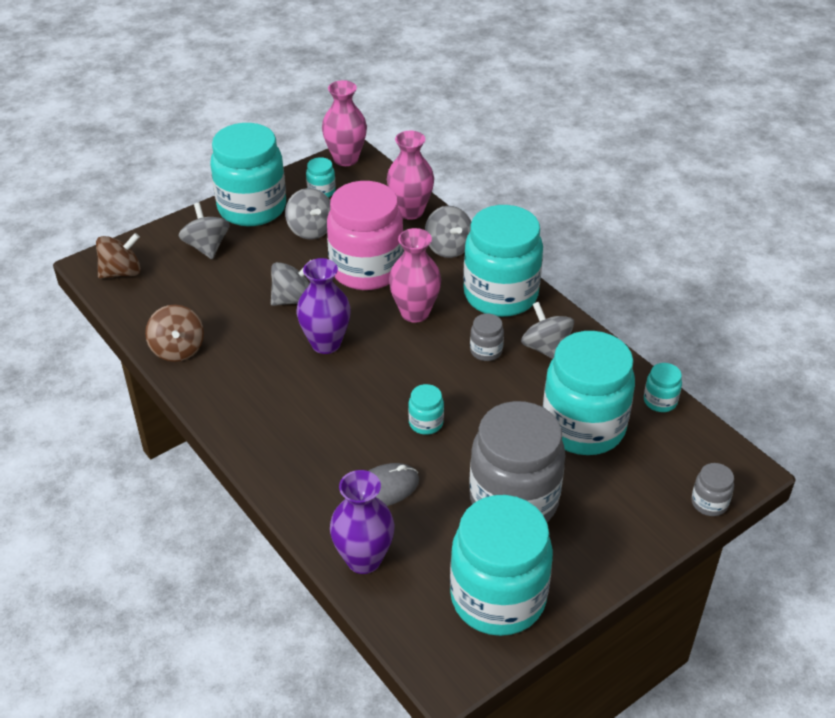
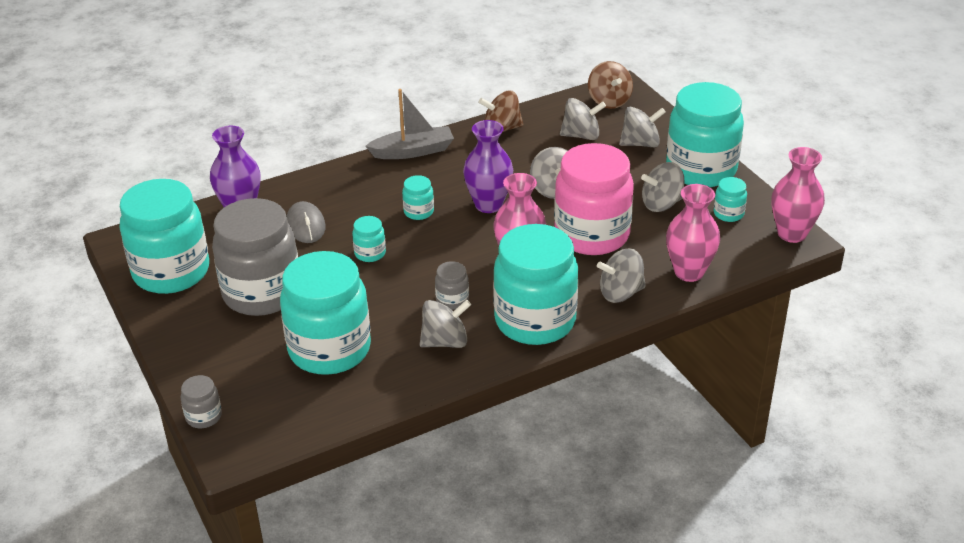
camera: 100 degrees right, 5 degrees down
(191, 288) = (581, 135): none -> grey spinning top
(226, 418) = (413, 151): none -> grey boat
(660, 401) = (344, 411): turquoise jar -> turquoise jar (418, 212)

